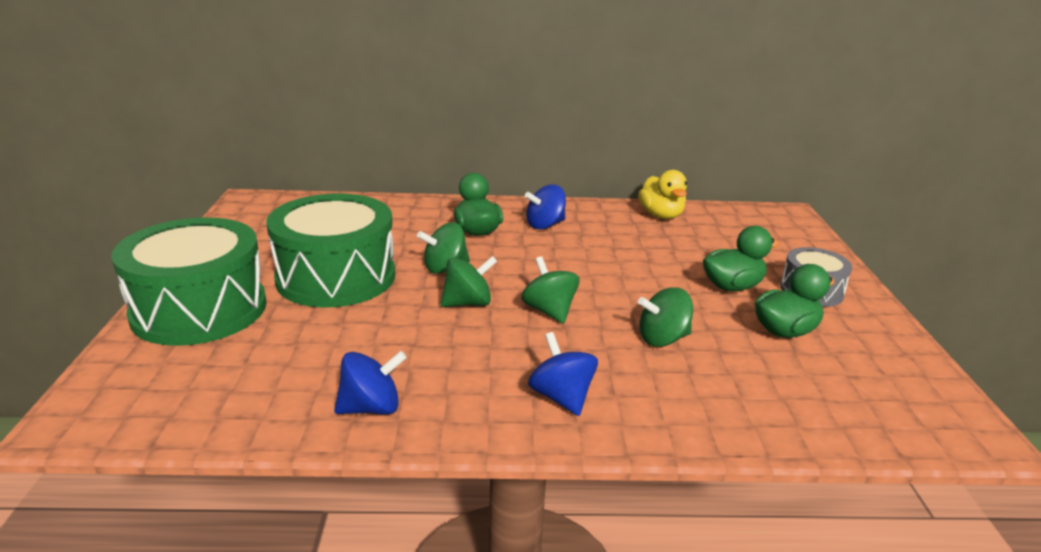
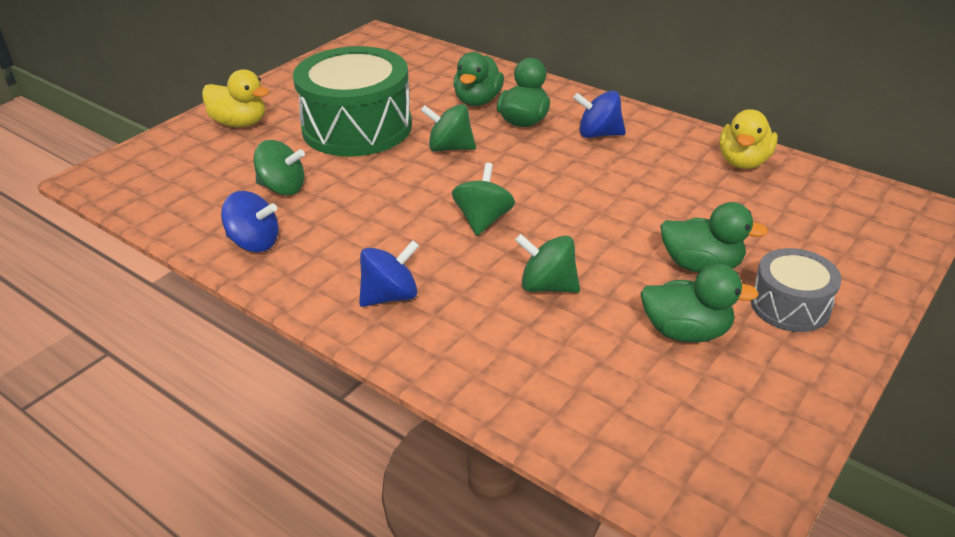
camera: 40 degrees right, 10 degrees up
(199, 309) = (240, 123): green drum -> yellow duck
(418, 227) = (478, 101): none -> green duck
(468, 303) = (426, 187): green spinning top -> green spinning top (282, 188)
(561, 397) = (390, 296): blue spinning top -> blue spinning top turned 45 degrees clockwise

